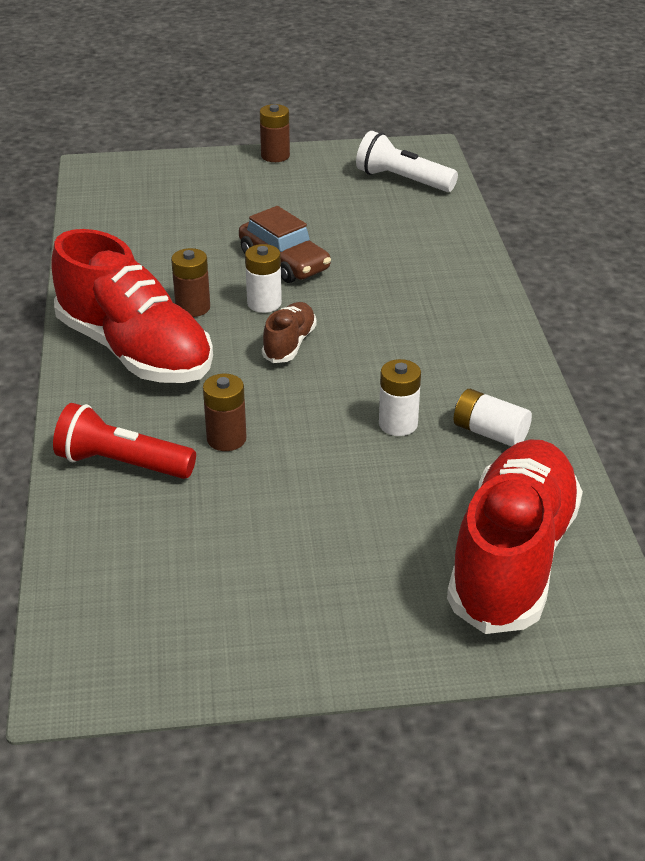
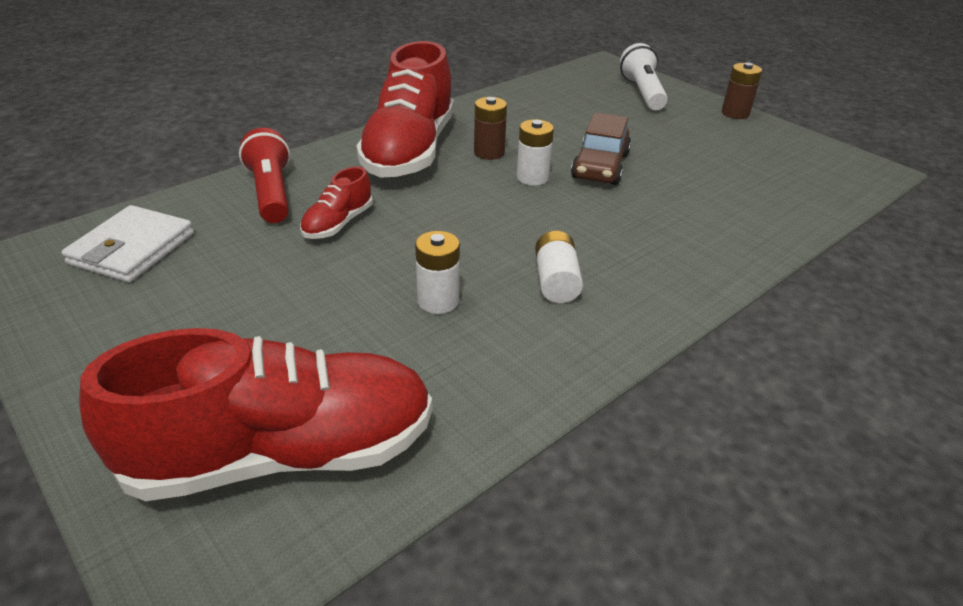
camera: 55 degrees right, 0 degrees up
(136, 584) = (132, 249): none -> white wallet
(226, 439) = (338, 224): brown battery -> red shoe
(289, 344) = (492, 207): brown shoe -> none
(402, 180) = (805, 176): white flashlight -> white flashlight (642, 93)
(490, 432) = (479, 363): white battery -> white battery (556, 281)

